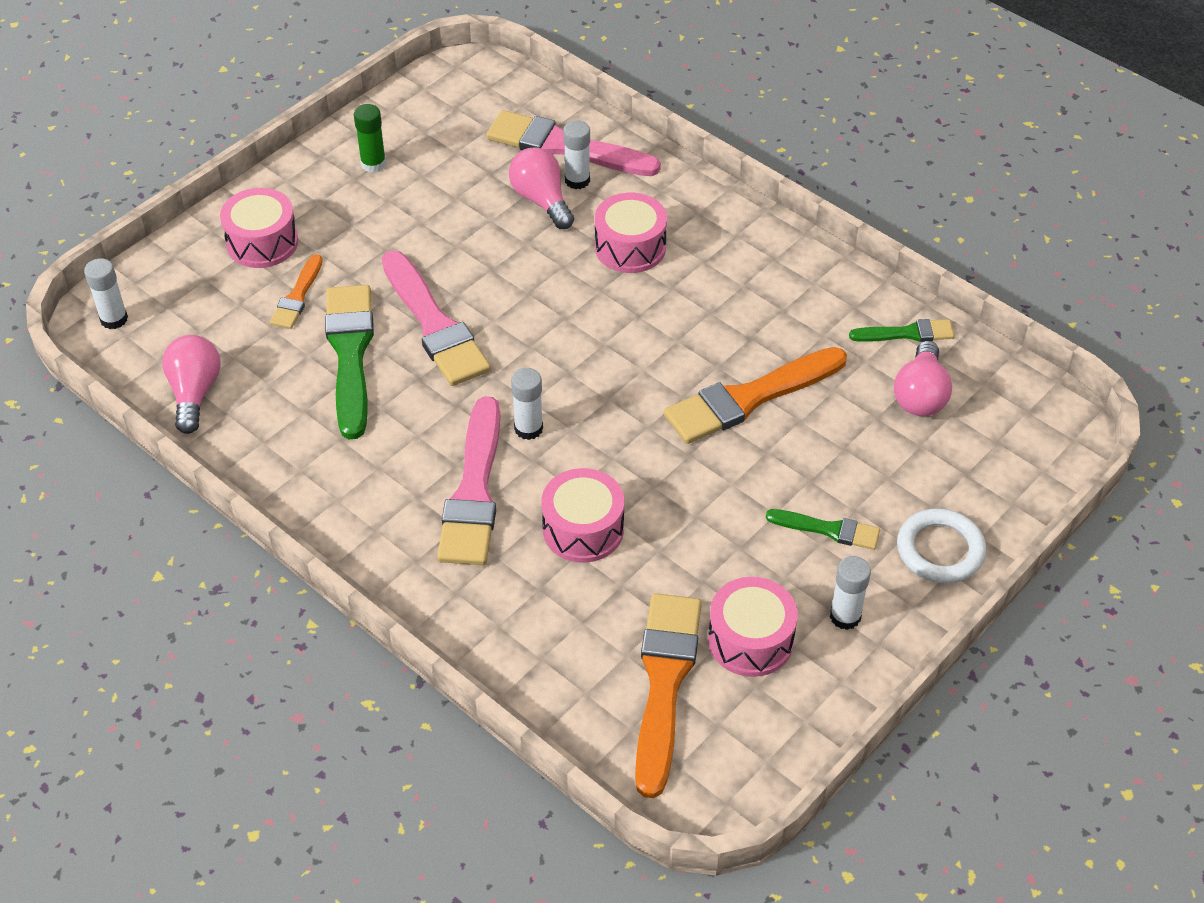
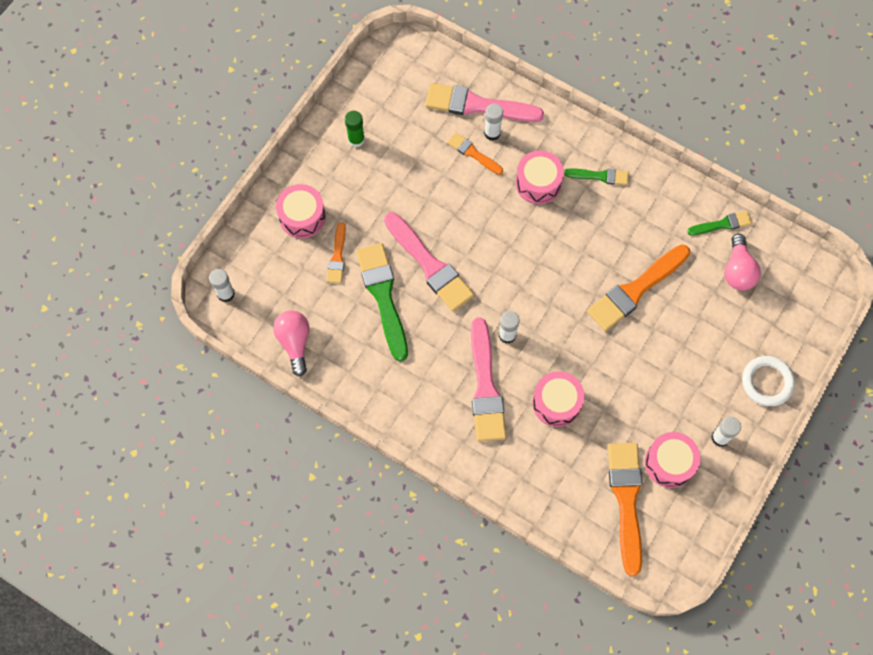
camera: 10 degrees left, 20 degrees up
(542, 200) = (473, 153): pink light bulb -> orange brush
(828, 529) = (700, 378): green brush -> green brush (599, 176)

